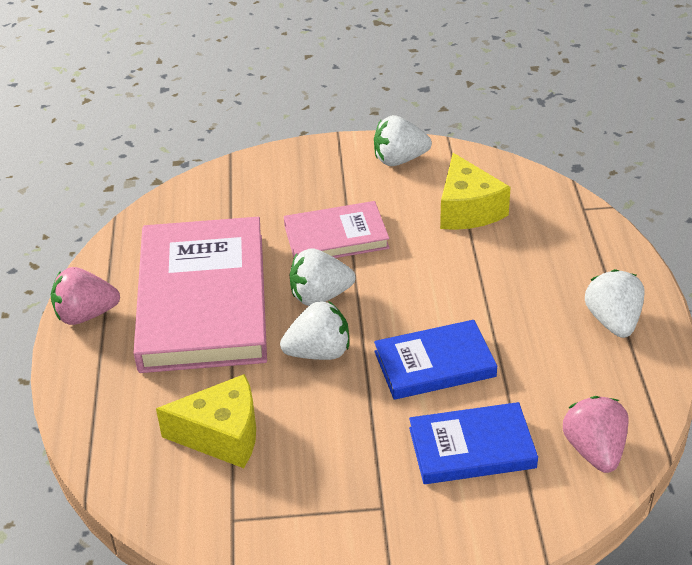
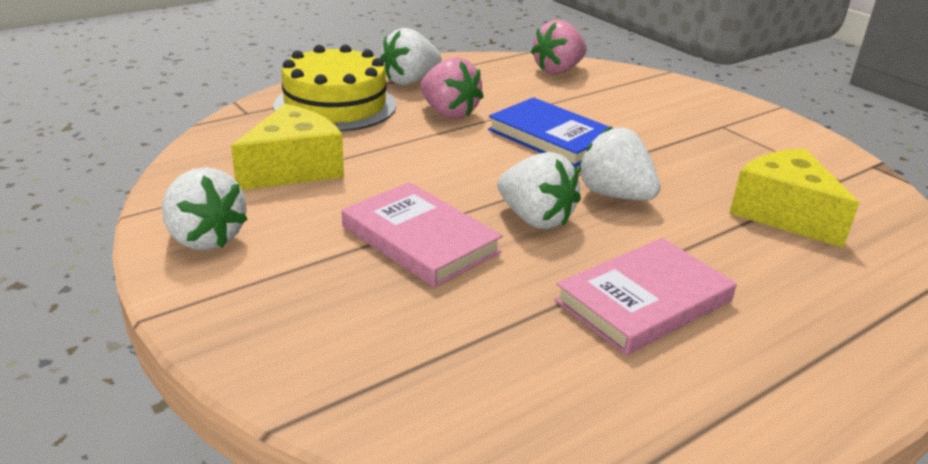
camera: 125 degrees left, 10 degrees down
(86, 315) = (805, 402): pink strawberry -> pink strawberry (448, 113)
(203, 301) = (644, 301): pink book -> pink book, size x0.53
(472, 448) = (618, 107): blue book -> none
(574, 258) = (335, 105): none -> yellow cake

